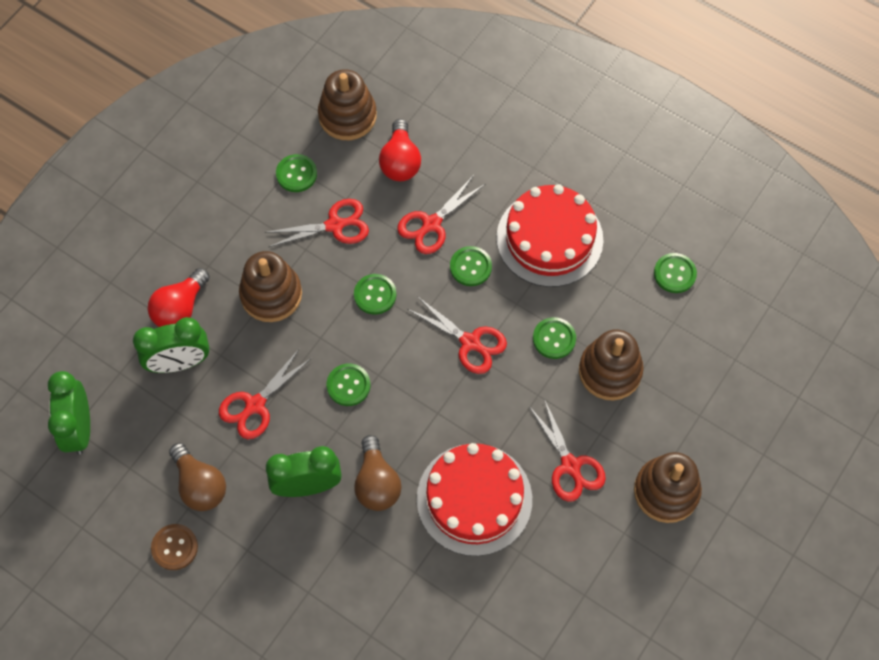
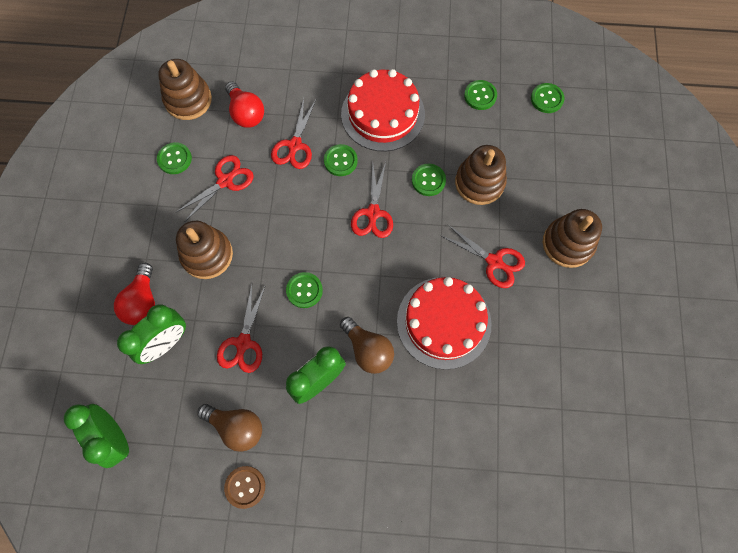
camera: 30 degrees left, 5 degrees up
(375, 295) = (284, 215): green button -> green button (547, 99)
(470, 343) = (373, 213): red scissors -> red scissors turned 90 degrees clockwise

